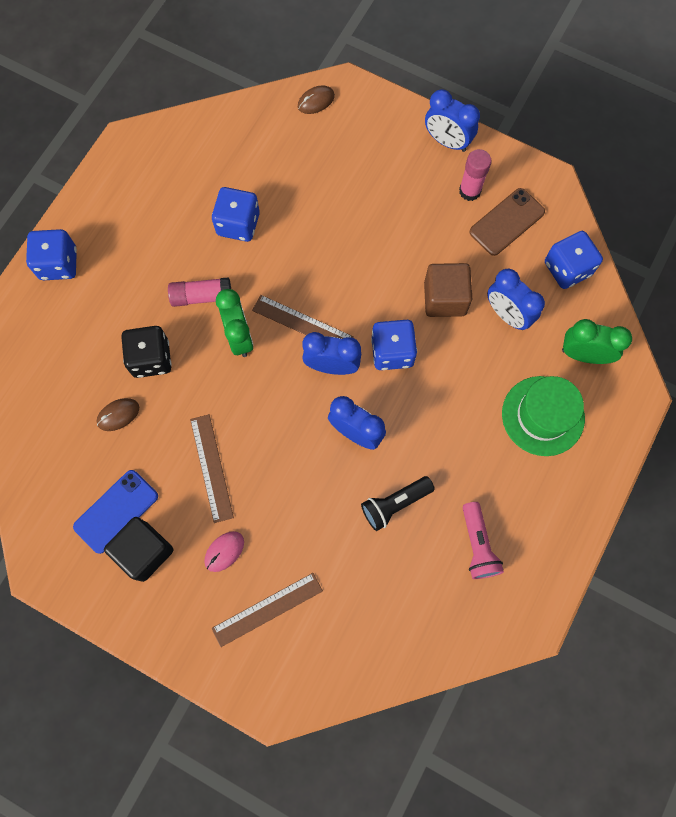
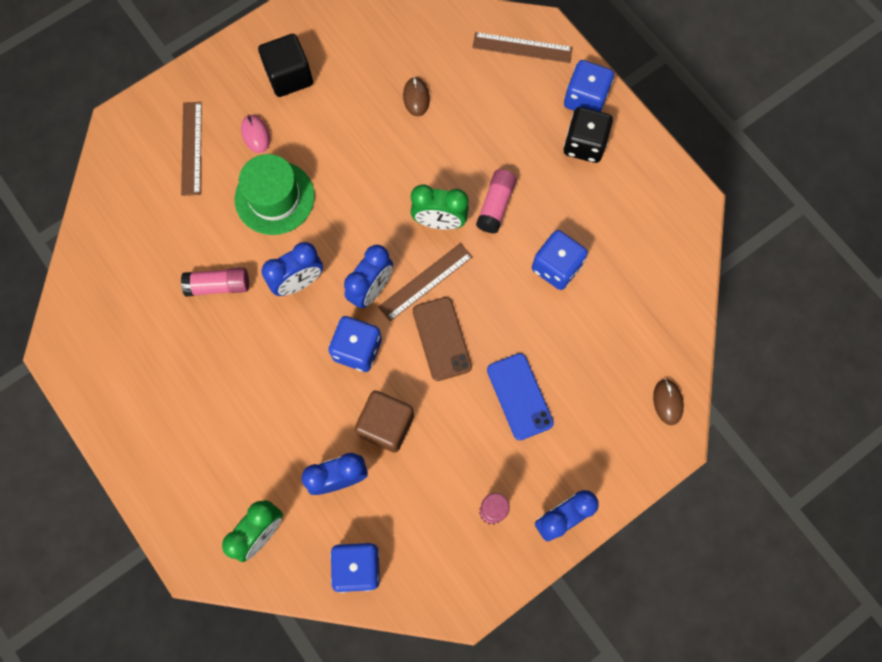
camera: 115 degrees right, 0 degrees up
(116, 511) = (333, 67): blue phone -> blue phone (519, 396)
(151, 359) = (455, 141): black dice -> black dice (584, 144)
(212, 467) = (331, 152): brown ruler -> brown ruler (522, 48)
(395, 504) = (218, 285): black flashlight -> pink glue stick
(477, 545) = (145, 338): pink flashlight -> none
(507, 222) = (438, 532): brown phone -> brown phone (441, 339)
(543, 415) = (224, 458): green hat -> green hat (274, 198)

